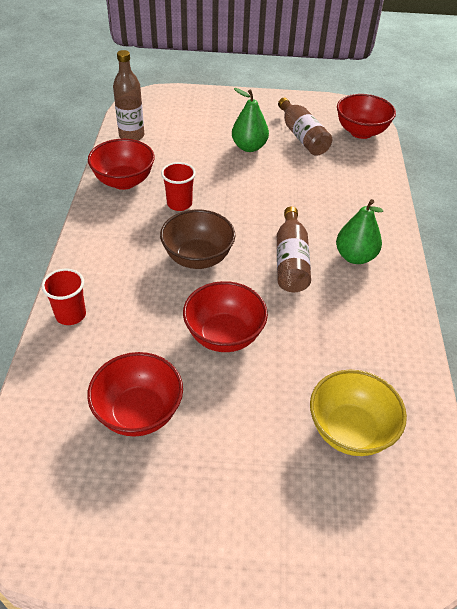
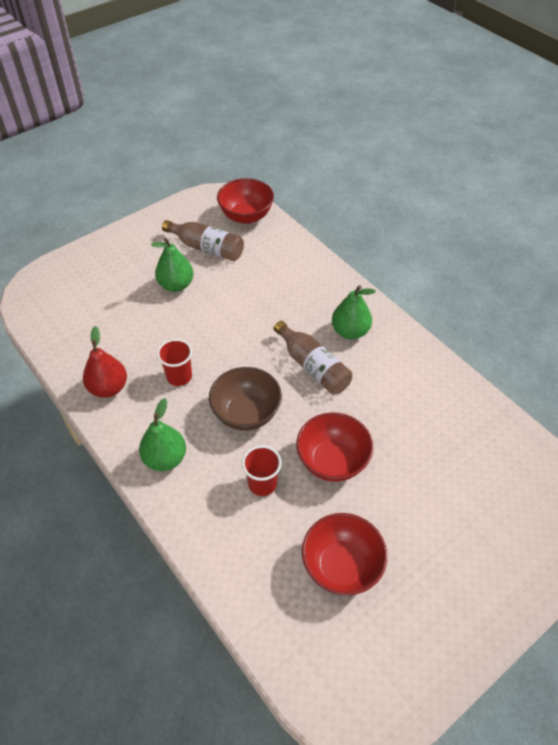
camera: 40 degrees left, 5 degrees up
(71, 315) = (206, 536): red cup -> red cup (262, 484)
(106, 247) = (165, 458): none -> green pear
(124, 181) = (108, 388): red bowl -> red pear
(131, 136) = (62, 338): brown bottle -> none
(350, 430) = (473, 464): yellow bowl -> none

